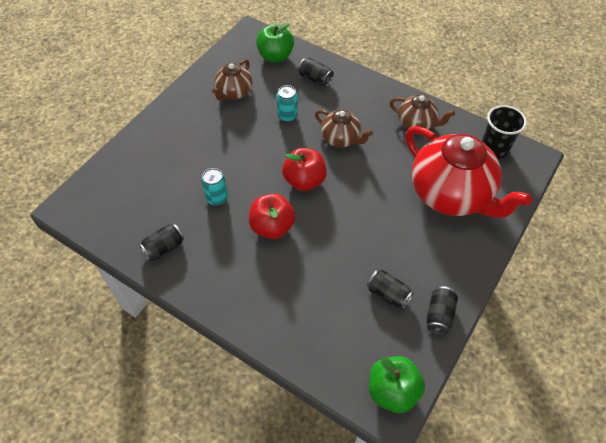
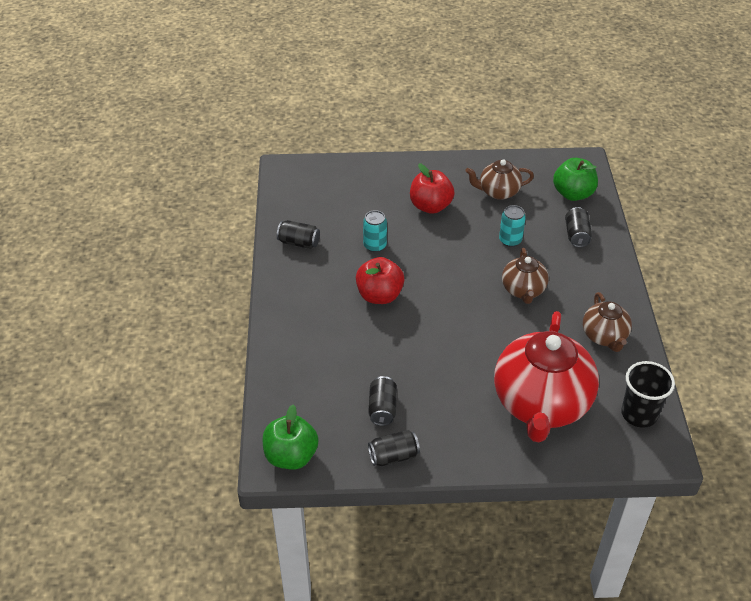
camera: 55 degrees right, 10 degrees down
(304, 181) = (449, 290): red apple -> red apple (430, 206)

